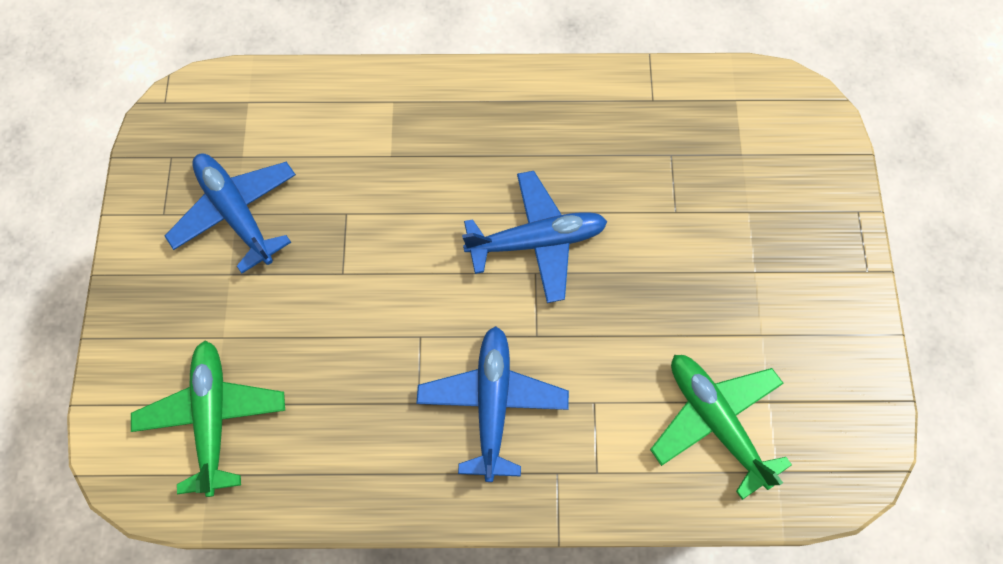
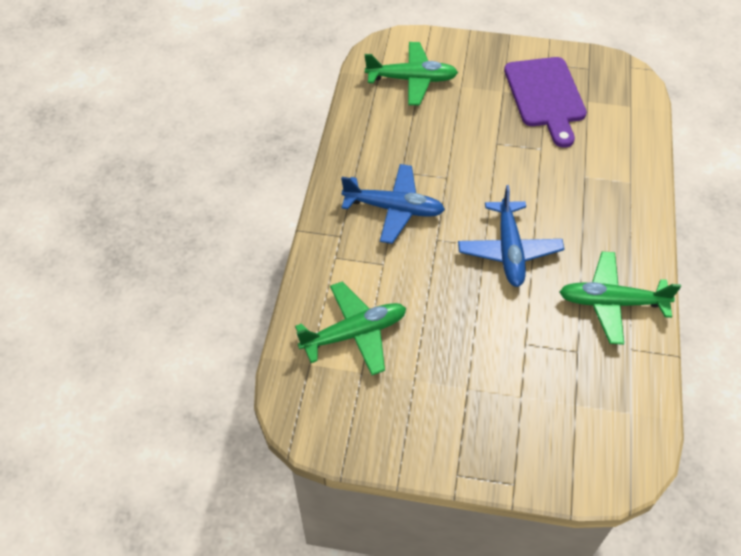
camera: 100 degrees right, 15 degrees down
(236, 213) = (546, 96): blue plane -> purple cutting board
(593, 120) = (611, 302): none -> green plane

